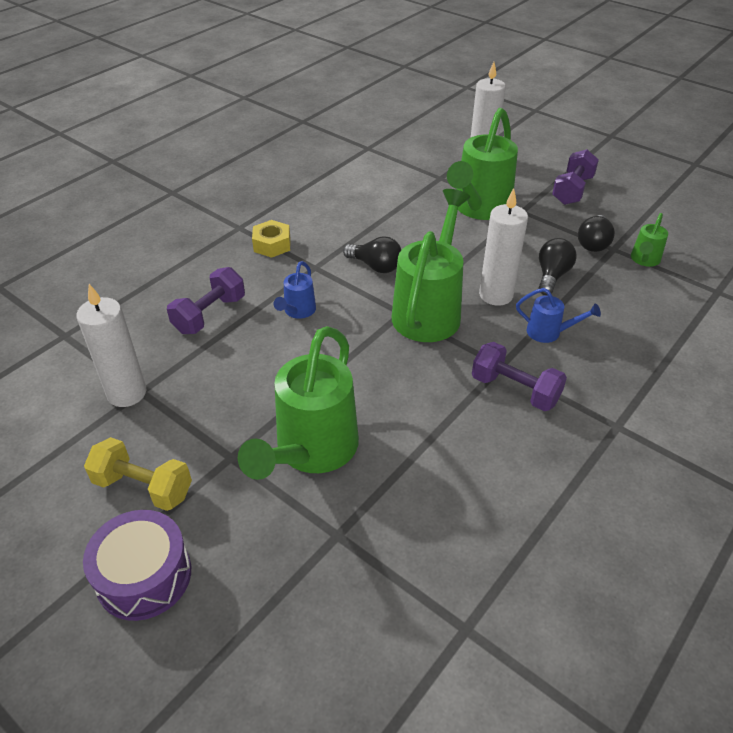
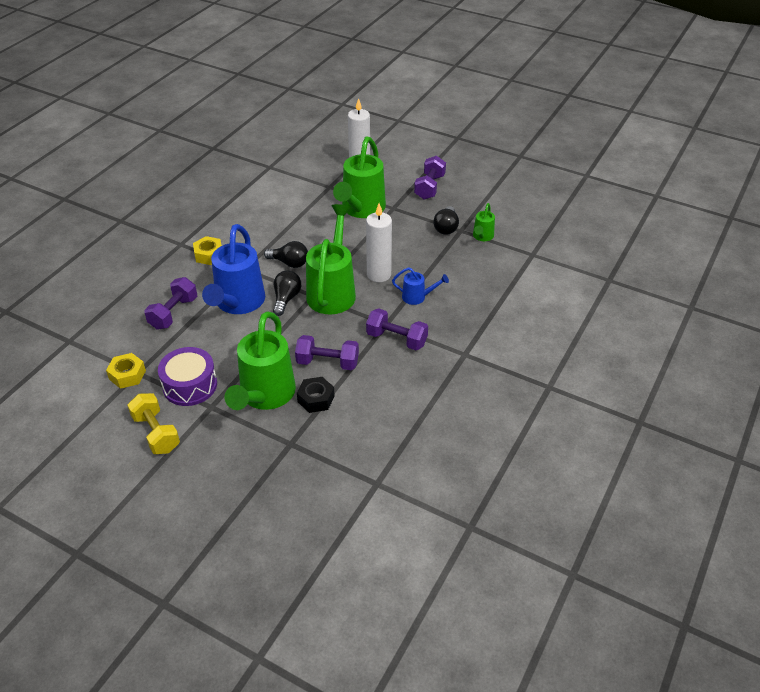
camera: 10 degrees left, 0 degrees up
(127, 393) = (127, 375): white candle -> yellow nut
(143, 487) = (156, 433): yellow dumbbell -> yellow dumbbell turned 45 degrees clockwise
(144, 576) = (171, 484): purple drum -> purple drum (190, 385)
(298, 311) = (238, 303): blue watering can -> blue watering can, size x2.15
(386, 467) = (316, 399): none -> black nut
(410, 412) = (327, 362): none -> purple dumbbell
(552, 276) = (417, 256): black light bulb -> black light bulb (286, 299)

